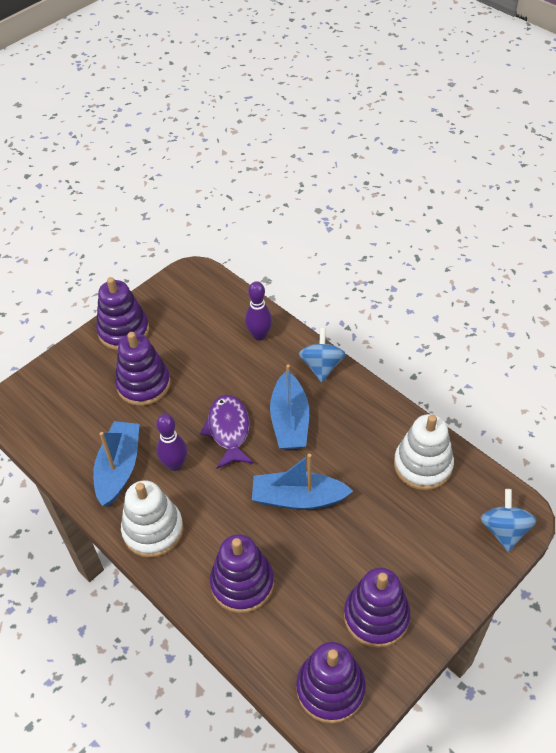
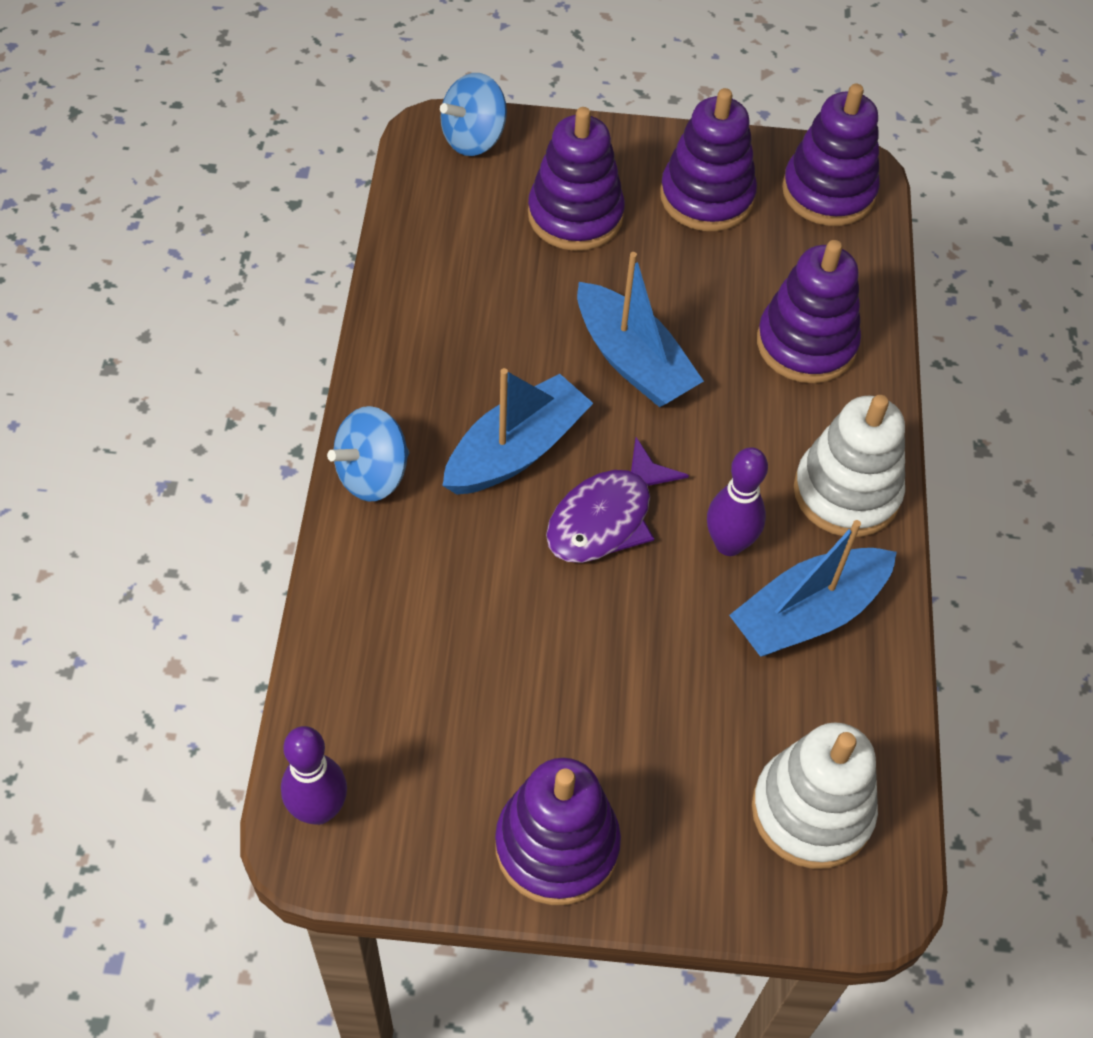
camera: 135 degrees left, 5 degrees up
(143, 384) = (636, 708): purple stacking toy -> purple stacking toy (575, 215)
(259, 335) = (379, 608): purple bowling pin -> purple bowling pin (319, 810)
(423, 465) = (449, 258): white stacking toy -> white stacking toy (811, 811)

